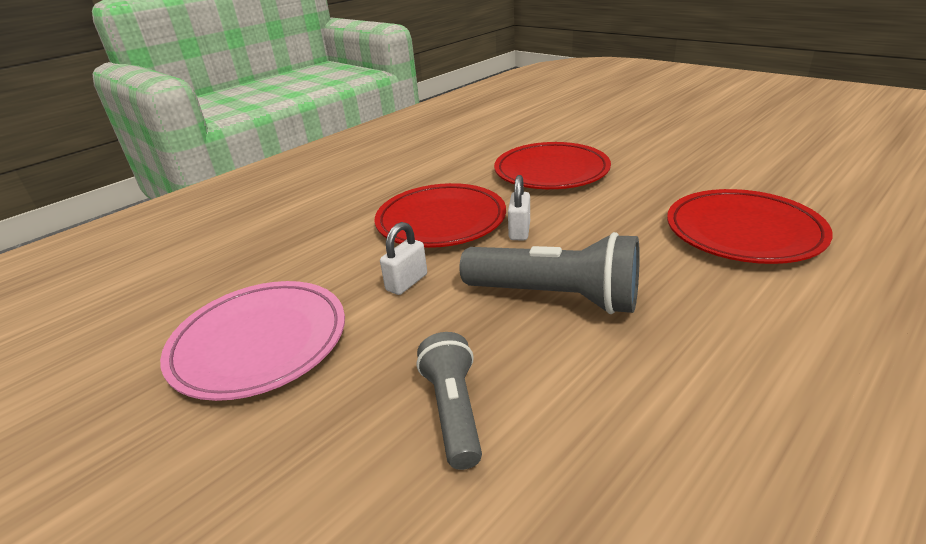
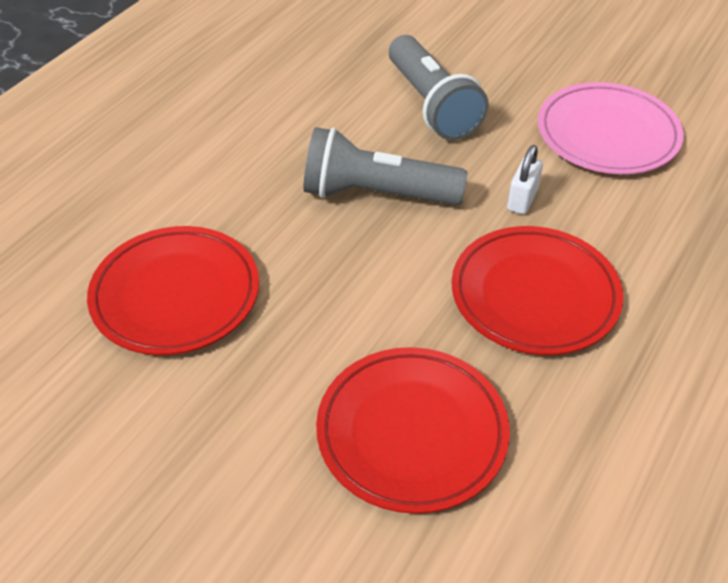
camera: 165 degrees right, 15 degrees up
(453, 411) = (431, 105): grey flashlight -> grey flashlight, size x1.62
(519, 231) = (430, 281): white padlock -> none

